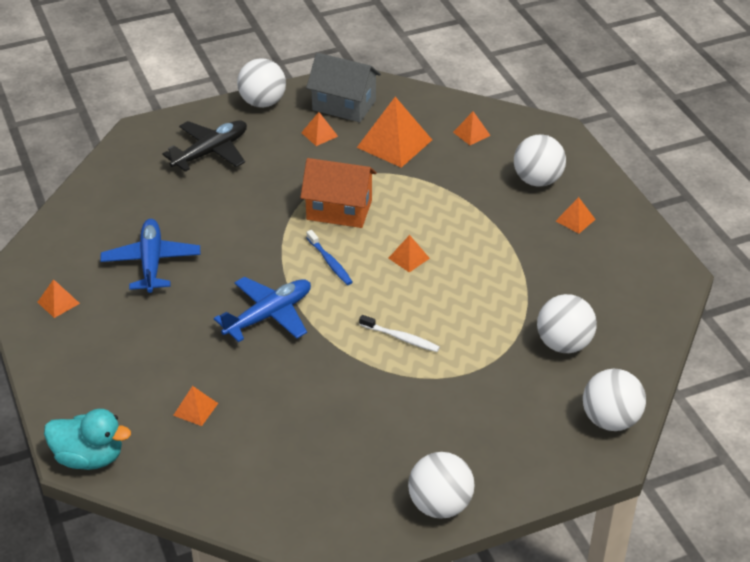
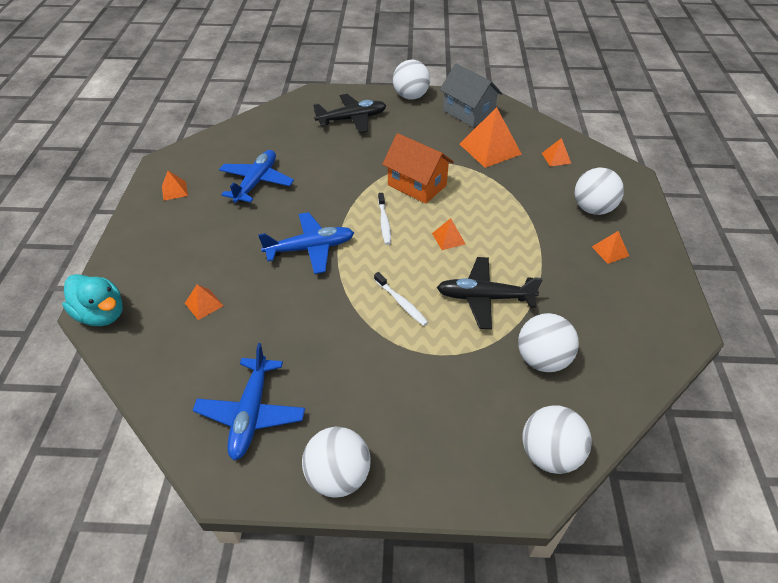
camera: 25 degrees right, 5 degrees up
(319, 134) = (437, 128): orange pyramid -> none
(323, 487) = (251, 414): none -> blue plane
(330, 262) = (384, 222): blue toothbrush -> white toothbrush
(479, 306) = (484, 298): none -> black plane

